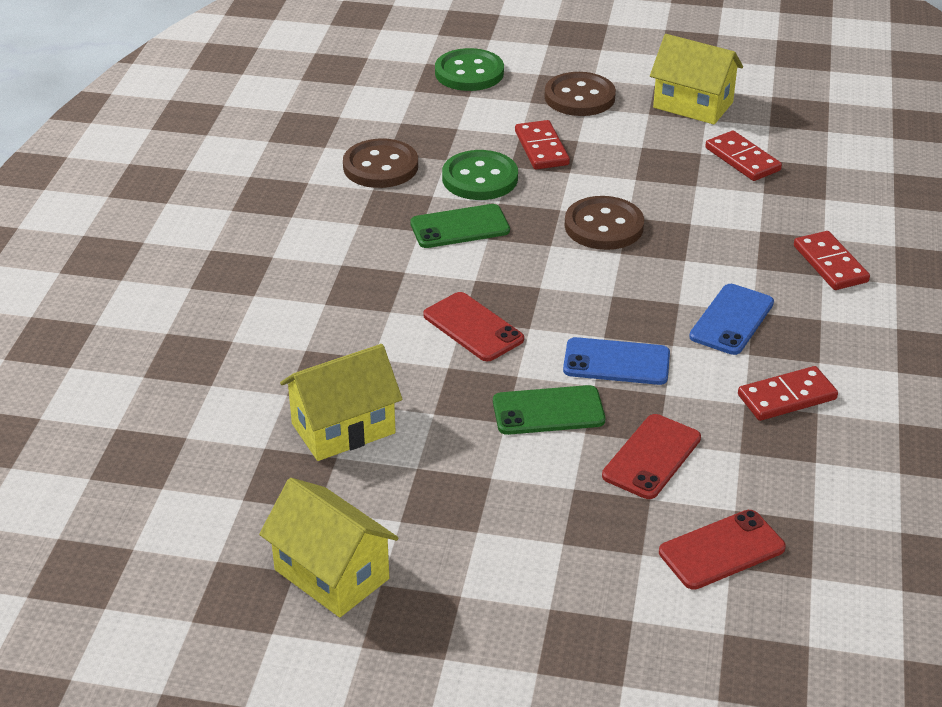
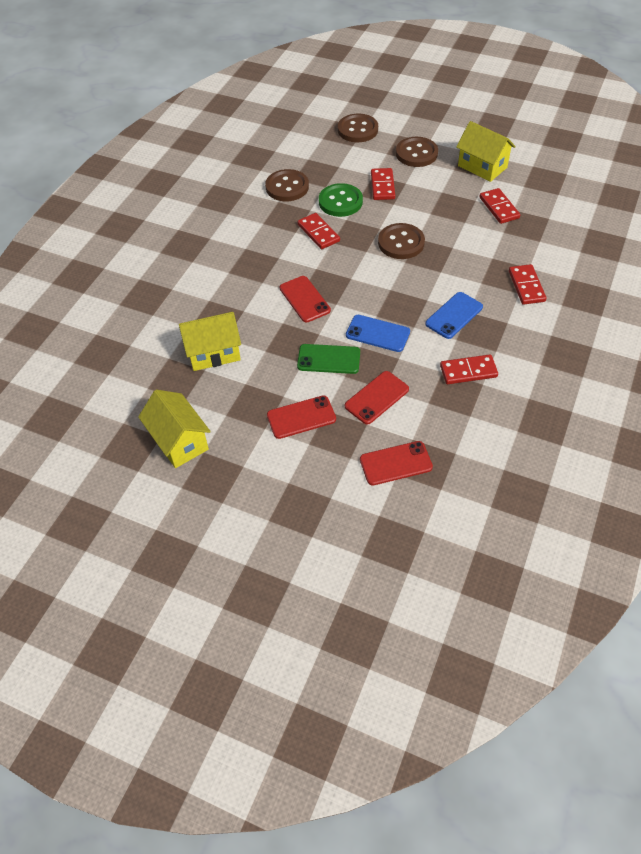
camera: 15 degrees right, 15 degrees up
(460, 227) = (318, 233): green phone -> red domino
(469, 73) = (357, 130): green button -> brown button
(534, 505) = (301, 417): none -> red phone

